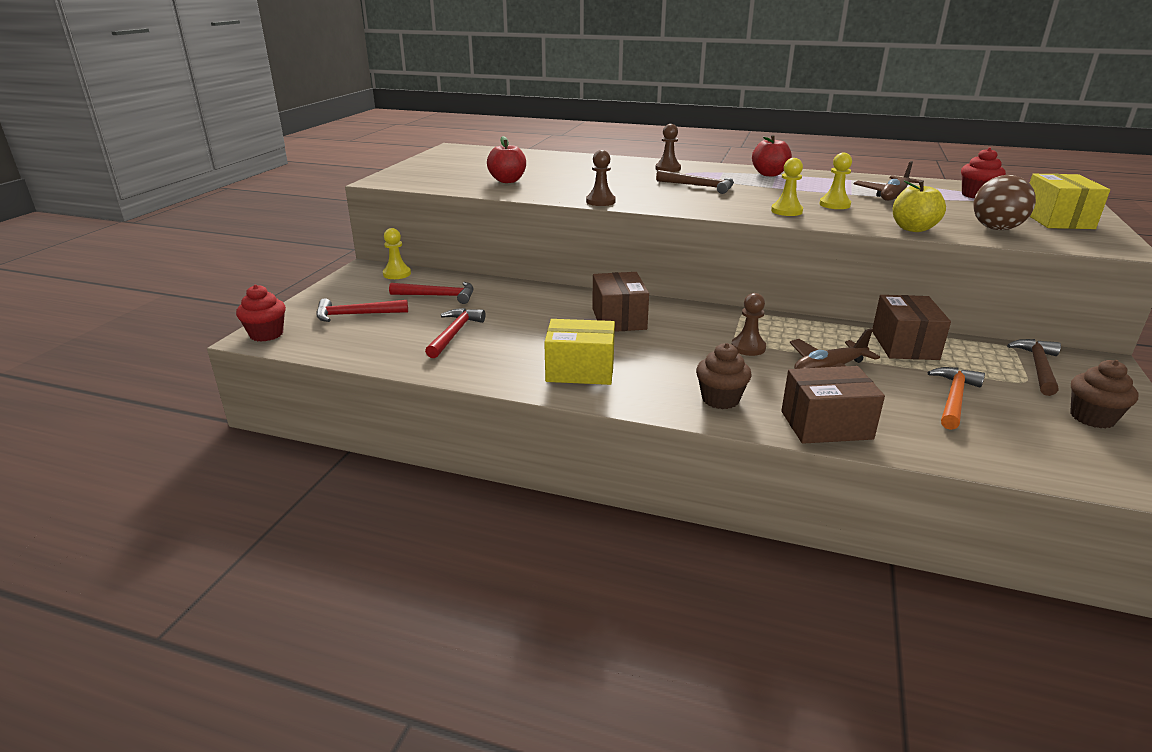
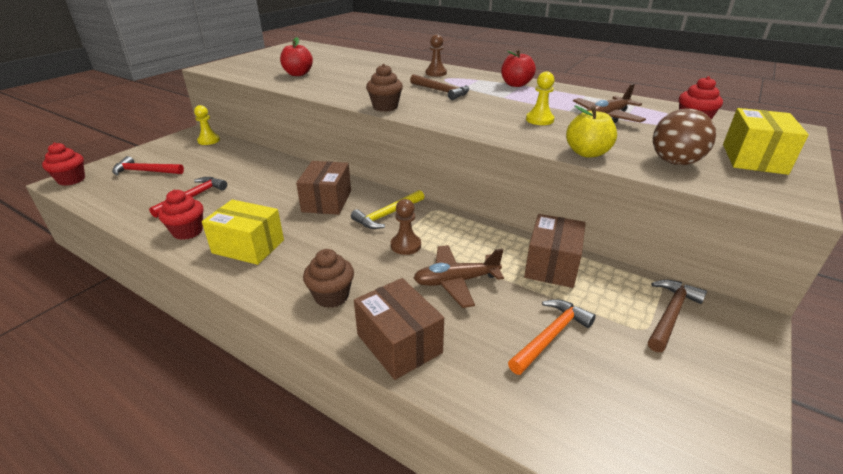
camera: 15 degrees right, 5 degrees up
(438, 296) = (216, 163): red hammer -> none
(492, 366) = (188, 232): none -> red cupcake
(600, 201) = (342, 98): brown pawn -> none
(700, 323) = (387, 215): none -> yellow hammer
(786, 211) = (487, 122): yellow pawn -> none
(826, 425) = (399, 343): brown box -> brown box turned 45 degrees clockwise
(1092, 418) = (684, 390): brown cupcake -> brown cupcake (385, 107)

